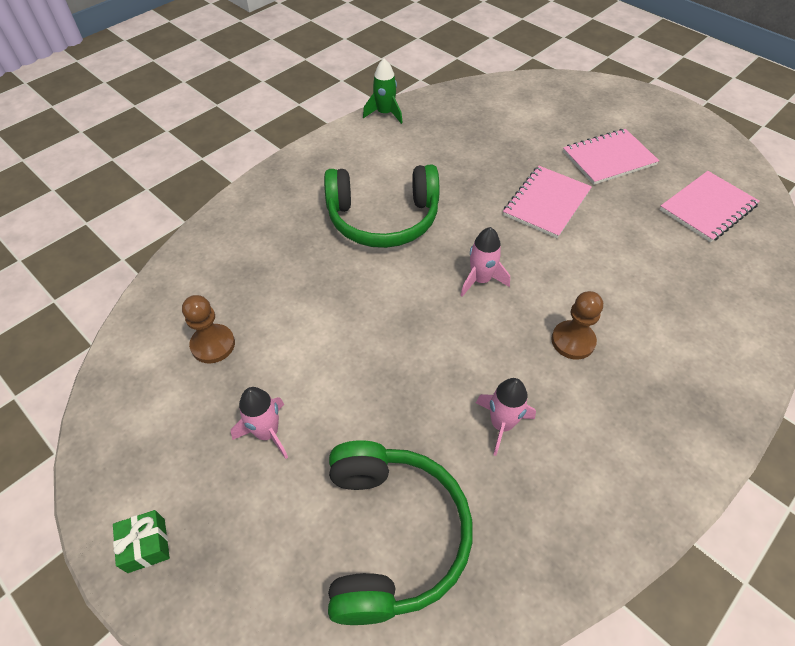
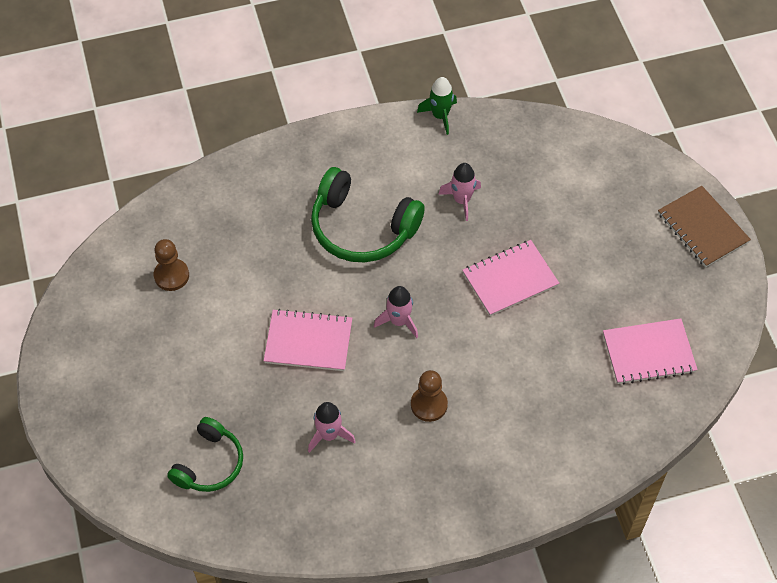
camera: 30 degrees right, 5 degrees up
(146, 545) = (65, 391): green gift -> none
(267, 433) = (172, 359): pink rocket -> pink rocket (462, 200)
(392, 535) = (209, 464): green headphones -> green headphones, size x0.63
(609, 158) = (606, 262): pink notebook -> pink notebook (308, 342)
(652, 109) = (702, 228): none -> brown notebook

